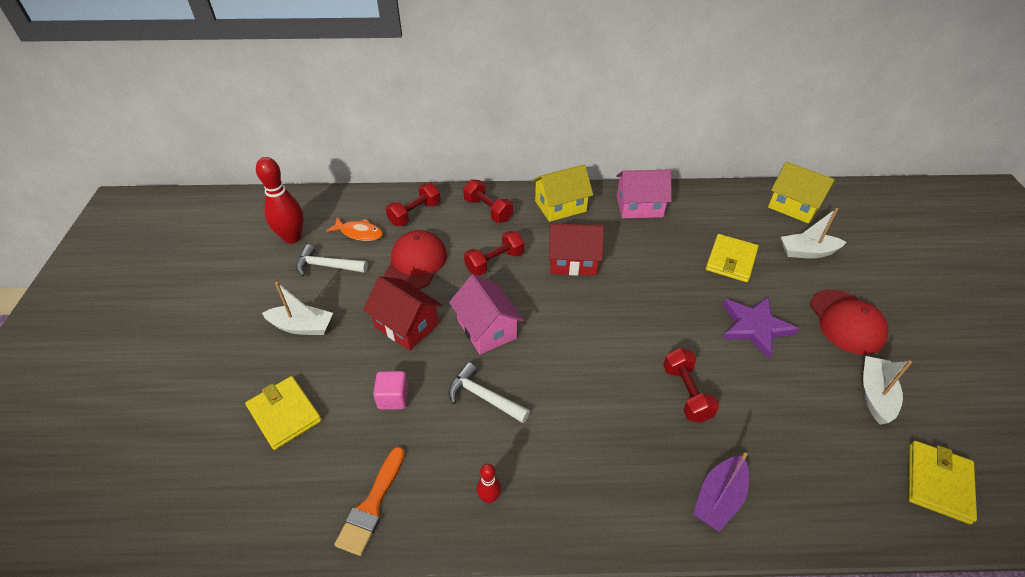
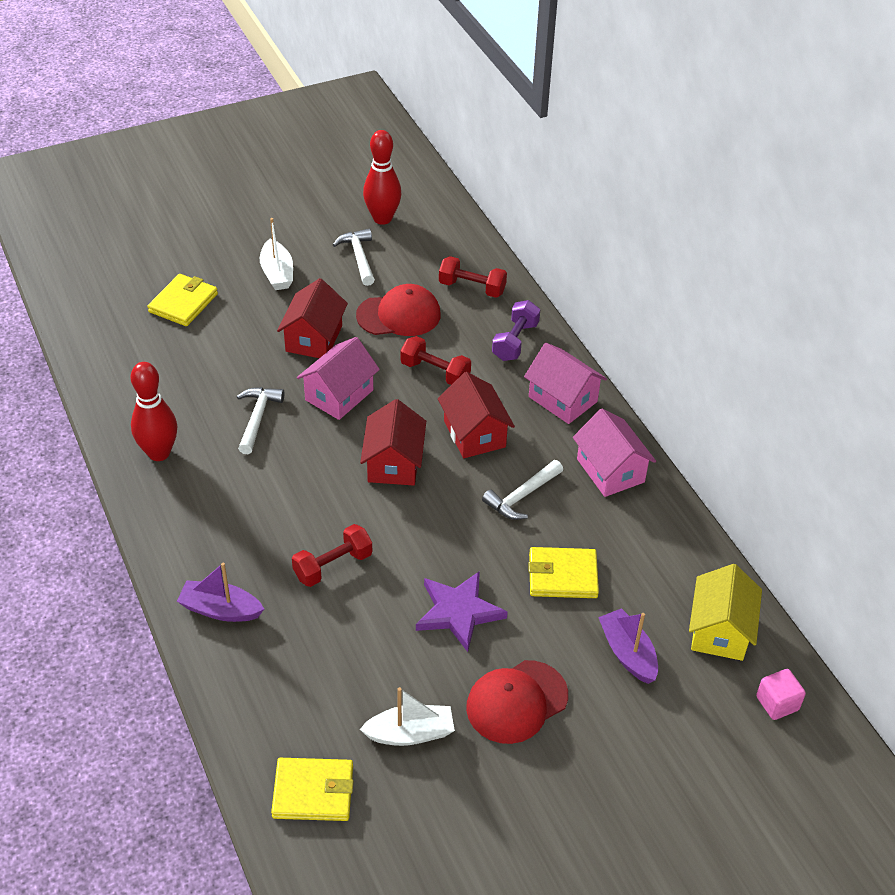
camera: 65 degrees right, 0 degrees up
(359, 233) = (417, 260): orange fish -> none
(372, 505) = (124, 386): orange brush -> none
(393, 398) = (229, 360): pink cube -> pink cube (777, 703)
(488, 210) = (515, 341): red dumbbell -> purple dumbbell
(489, 497) = (159, 453): red bowling pin -> red bowling pin, size x2.04
(560, 206) = (562, 399): yellow house -> pink house
(583, 317) = (394, 463): none -> red house
(647, 256) = (522, 496): none -> white hammer
(807, 252) = (627, 653): white boat -> purple boat

